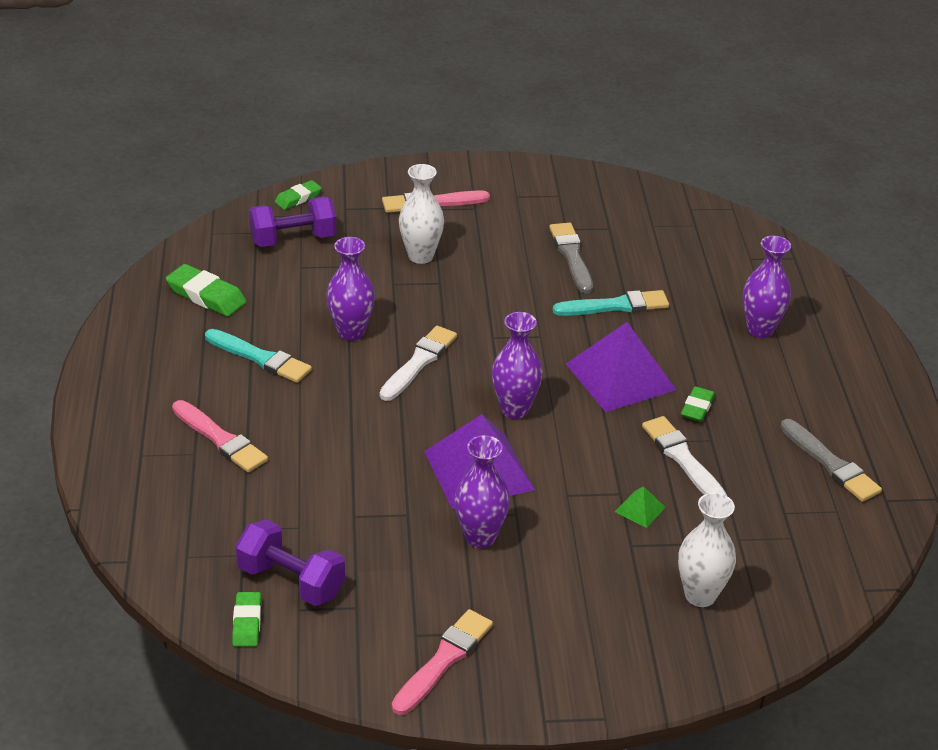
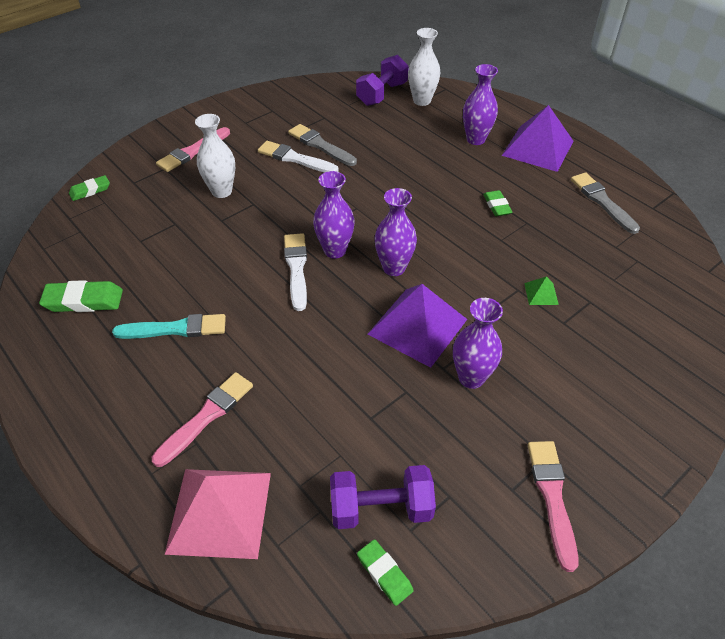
camera: 35 degrees left, 10 degrees up
(166, 510) = (220, 511): none -> pink pyramid
(220, 439) = (206, 417): pink brush -> pink brush turned 60 degrees counterclockwise
(293, 239) = (115, 223): purple dumbbell -> purple dumbbell (382, 94)
(298, 198) = (90, 191): green eraser -> green eraser turned 45 degrees clockwise
(351, 332) = (226, 271): purple vase -> purple vase (335, 250)
(615, 306) = (380, 165): turquoise brush -> none
(620, 376) = (432, 209): purple pyramid -> purple pyramid (537, 148)
(683, 459) = (526, 244): white brush -> white brush (295, 159)
(700, 595) = (638, 332): white vase -> white vase (422, 101)
(830, 464) = (602, 201): grey brush -> grey brush turned 135 degrees counterclockwise

